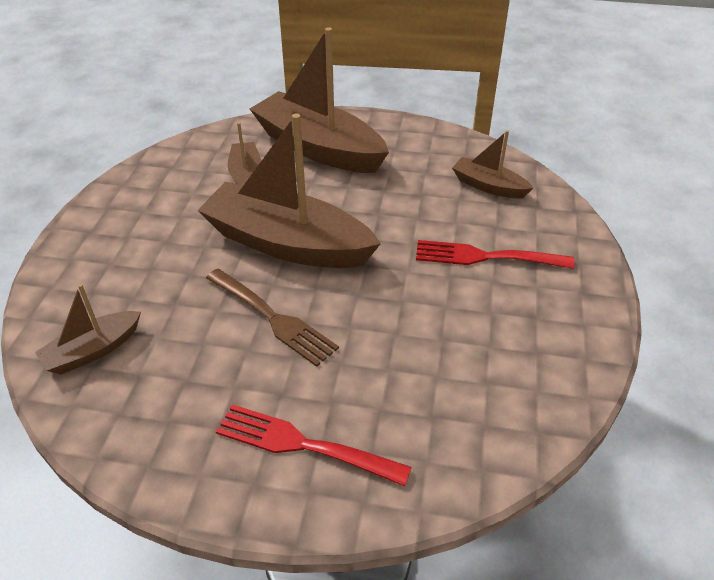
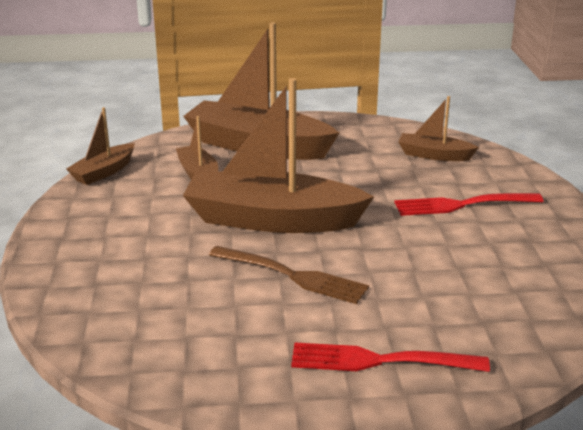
camera: 15 degrees left, 15 degrees down
(93, 350) = (127, 327): brown boat -> brown boat (104, 172)

